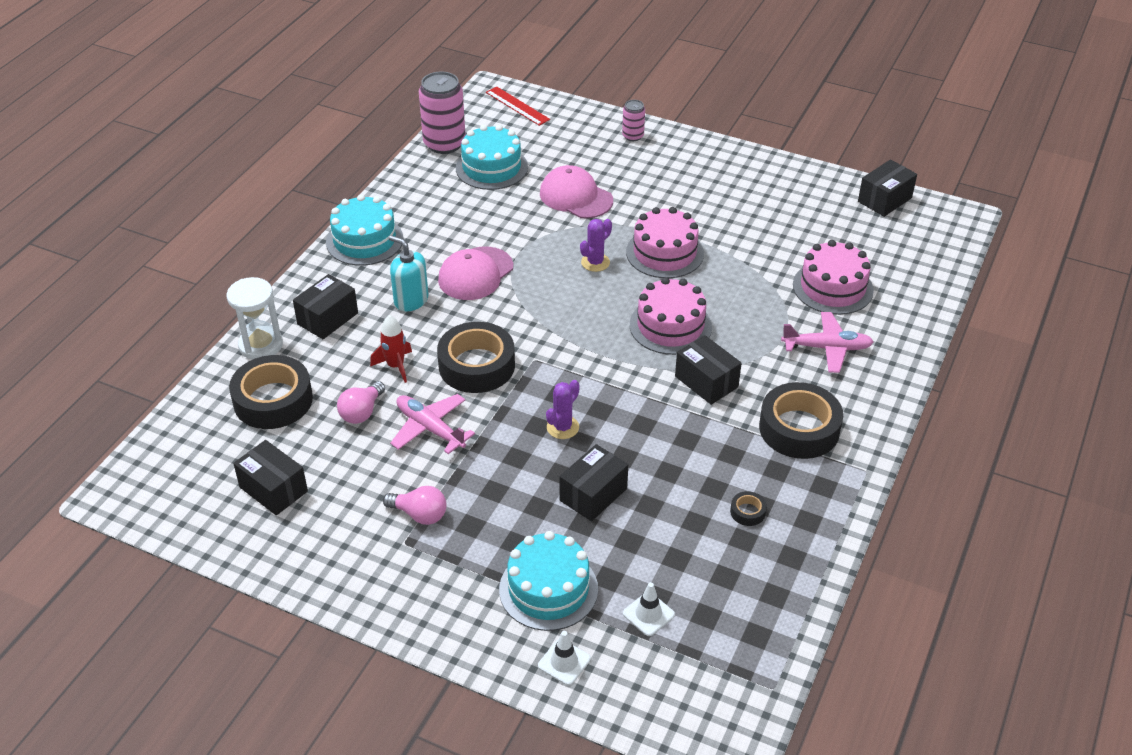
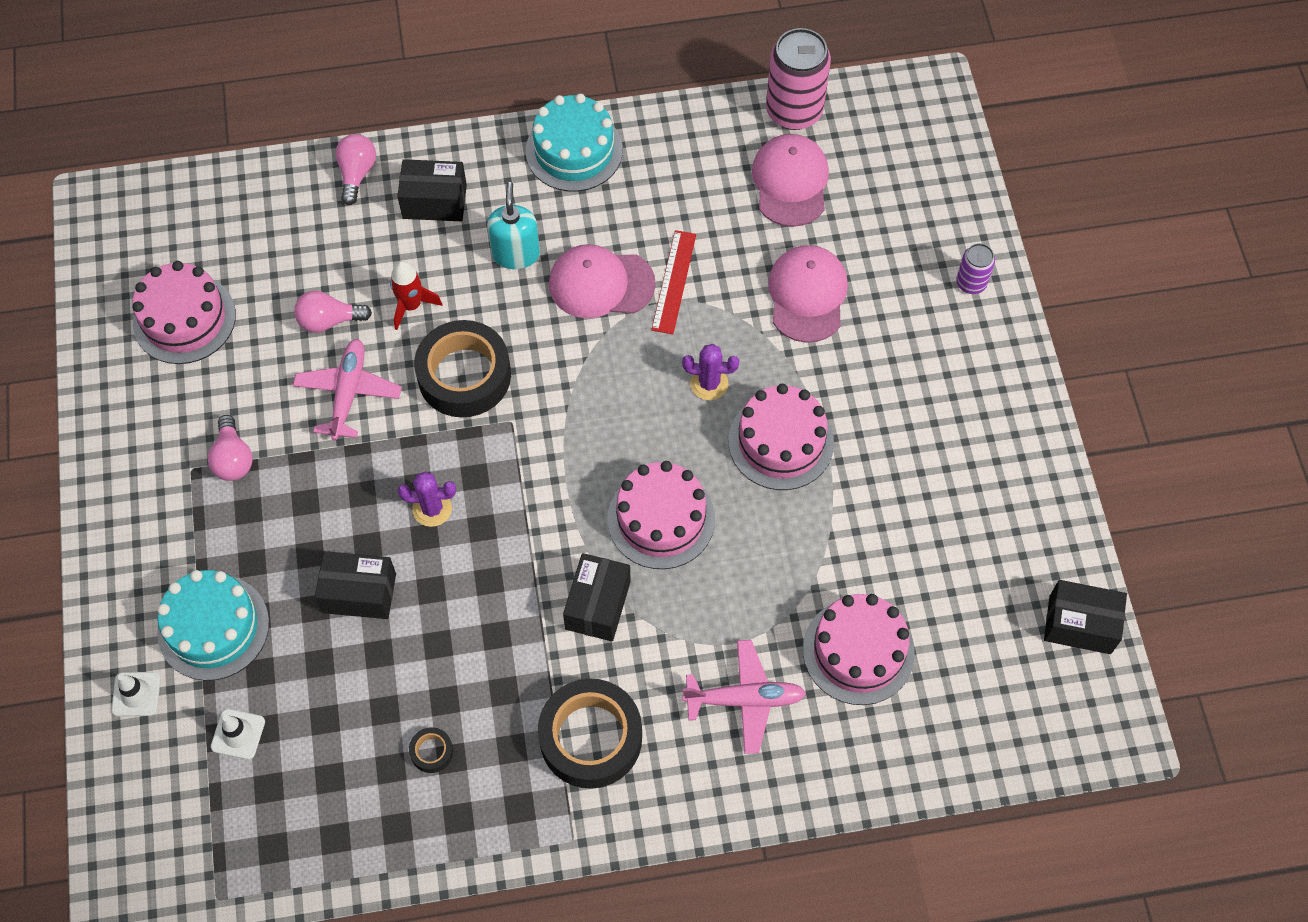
camera: 55 degrees right, 20 degrees up
(261, 345) = (357, 174): white hourglass -> pink light bulb
(273, 400) = (293, 237): black tape -> none
(273, 489) = (184, 319): black box -> pink cake
(491, 167) = (790, 182): turquoise cake -> pink cap
(517, 106) = (925, 133): red ruler -> red ruler (674, 282)
(633, 136) = (971, 283): pink can -> purple can
(827, 348) = (745, 699): pink plane -> pink plane turned 60 degrees counterclockwise

